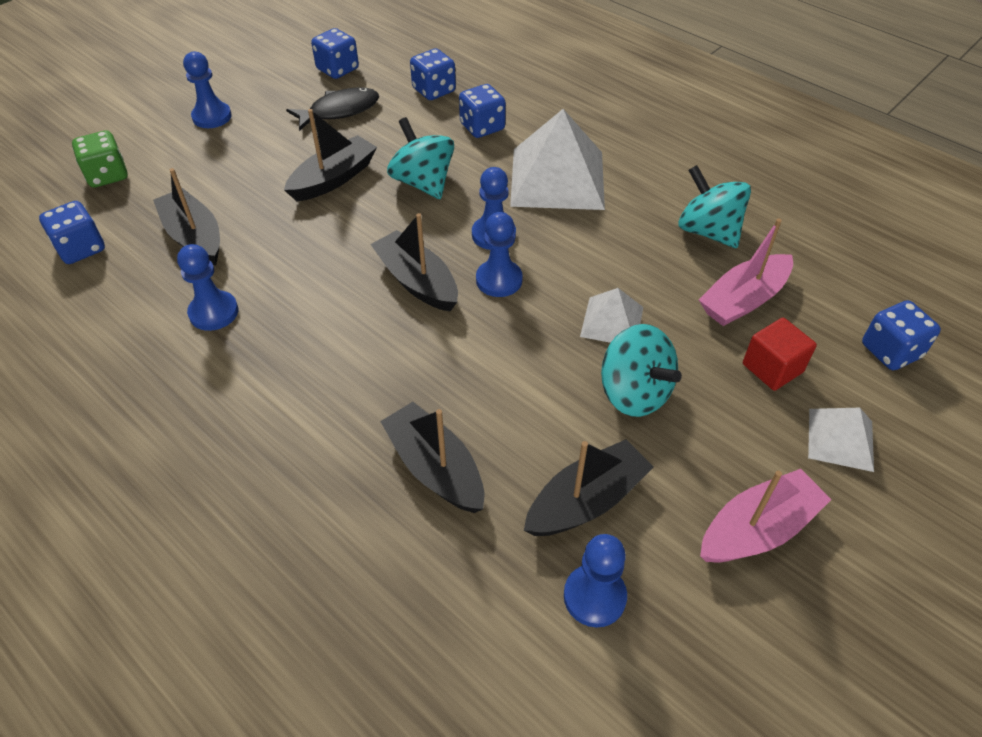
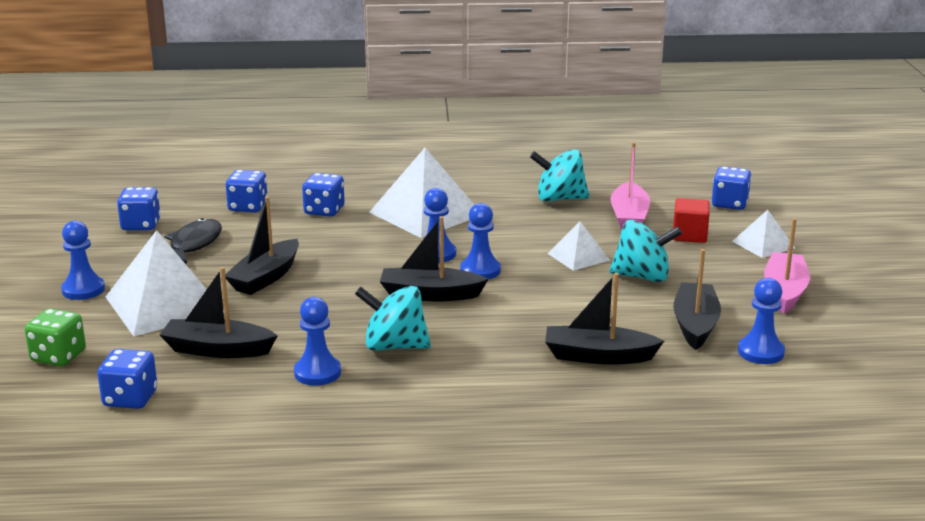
camera: 45 degrees left, 25 degrees down
(233, 165) = (165, 304): none -> white pyramid
(333, 179) = (266, 277): black boat -> black boat turned 150 degrees counterclockwise
(423, 183) = (338, 252): turquoise spinning top -> turquoise spinning top (394, 346)

